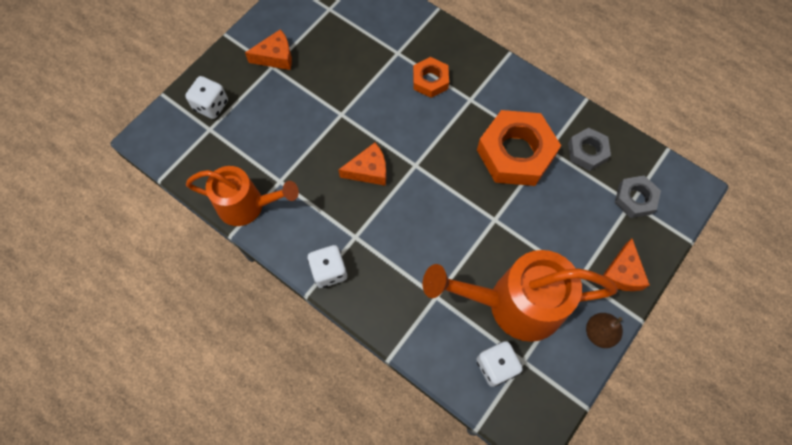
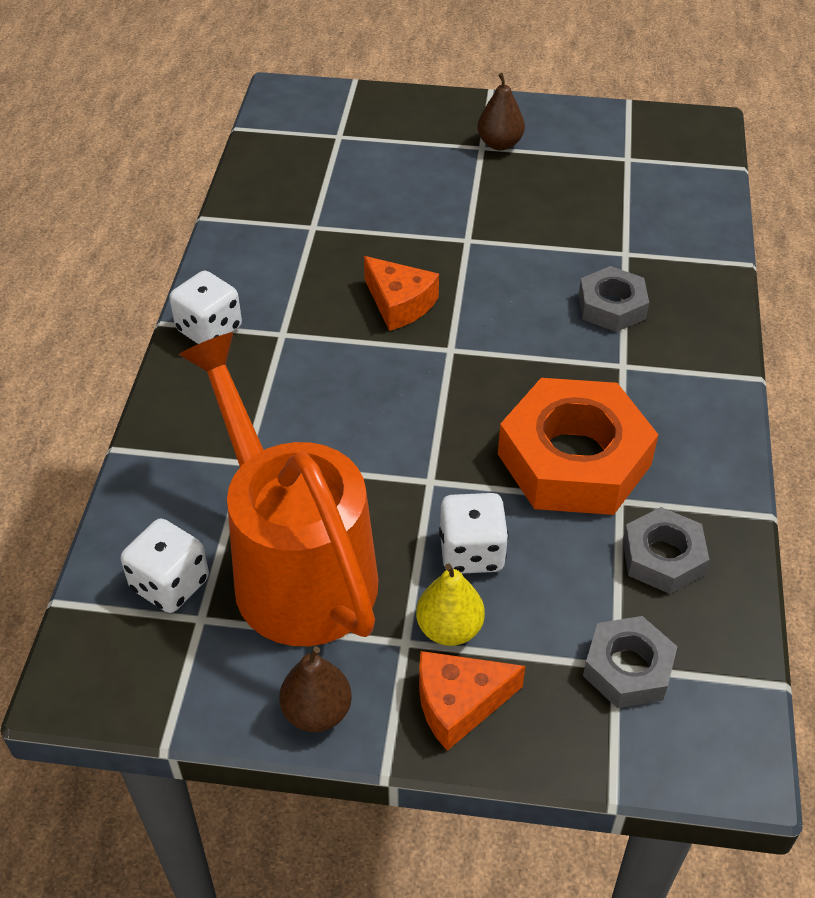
camera: 60 degrees right, 20 degrees down
(211, 105) = (374, 122): white dice -> white dice (471, 552)
(248, 205) = (253, 214): orange watering can -> none
(276, 57) = (499, 144): orange cheese -> brown pear
(430, 80) = (611, 306): orange nut -> grey nut
(582, 256) = (449, 628): none -> yellow pear

